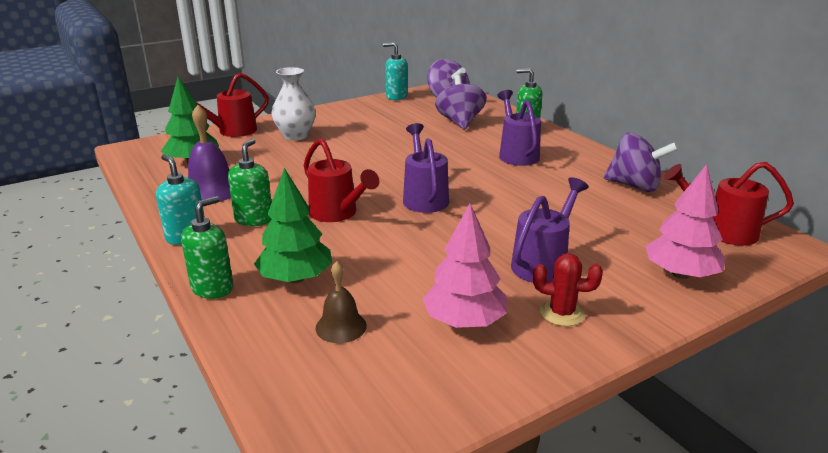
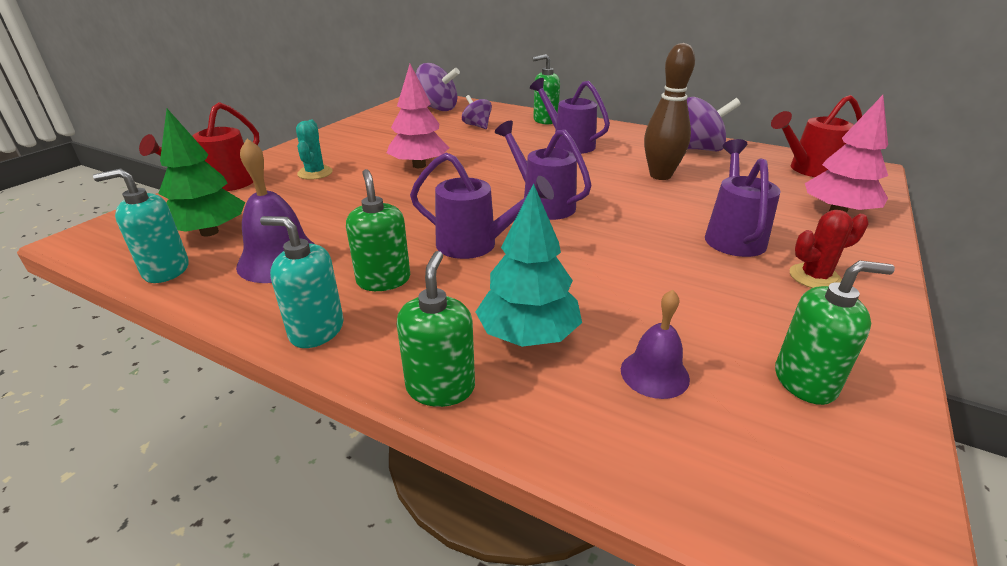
camera: 30 degrees left, 5 degrees up
(295, 136) = (315, 173): white vase -> turquoise cactus
(296, 278) = (528, 335): green tree -> turquoise tree
(337, 213) = (475, 245): red watering can -> purple watering can
(341, 326) = (654, 374): brown bell -> purple bell
(396, 96) = (380, 113): turquoise soap dispenser -> turquoise soap dispenser (166, 270)
(433, 368) = (805, 381): none -> green soap dispenser
(460, 122) = (477, 126): purple spinning top -> purple spinning top, size x0.60
(464, 321) = (755, 317): pink tree -> pink tree (419, 165)
(558, 200) = (660, 175): none -> brown bowling pin

